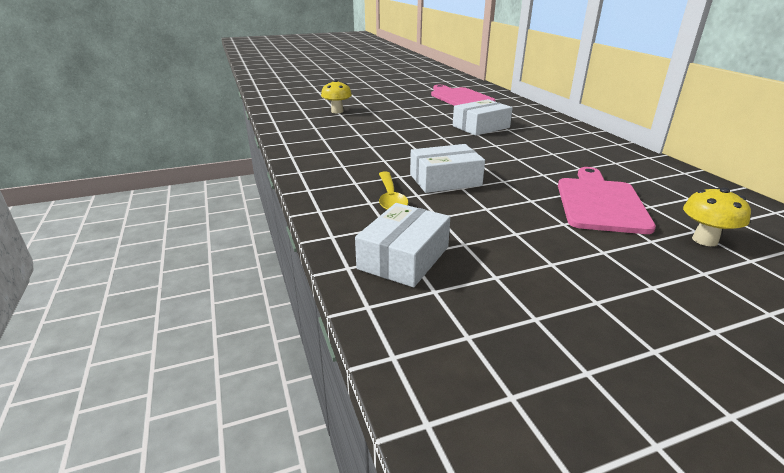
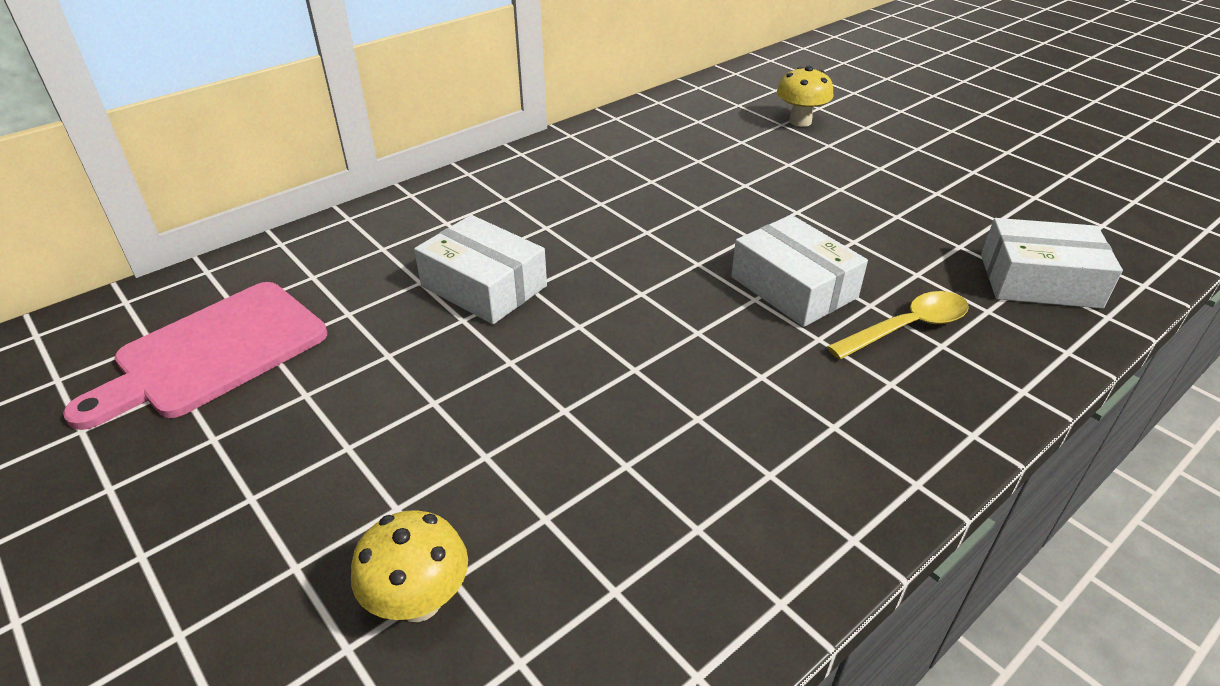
camera: 110 degrees left, 10 degrees up
(600, 202) = (760, 168): pink cutting board -> none

